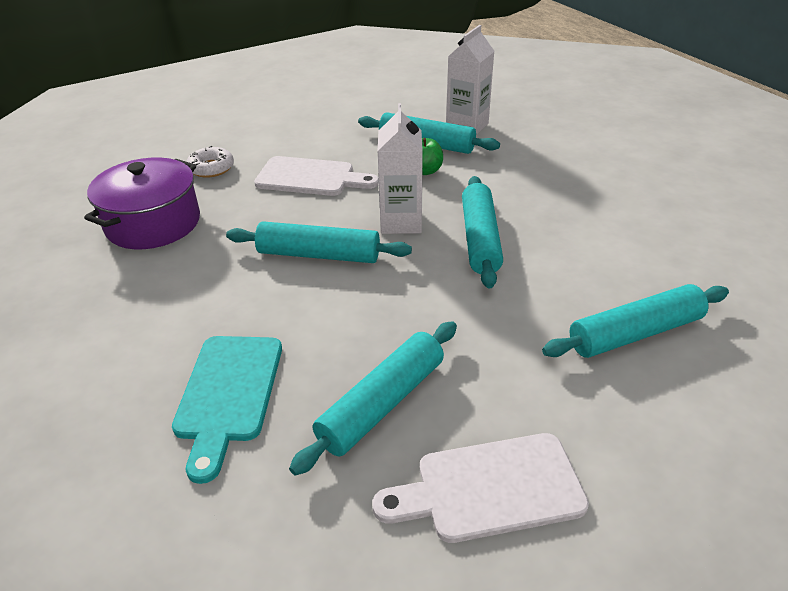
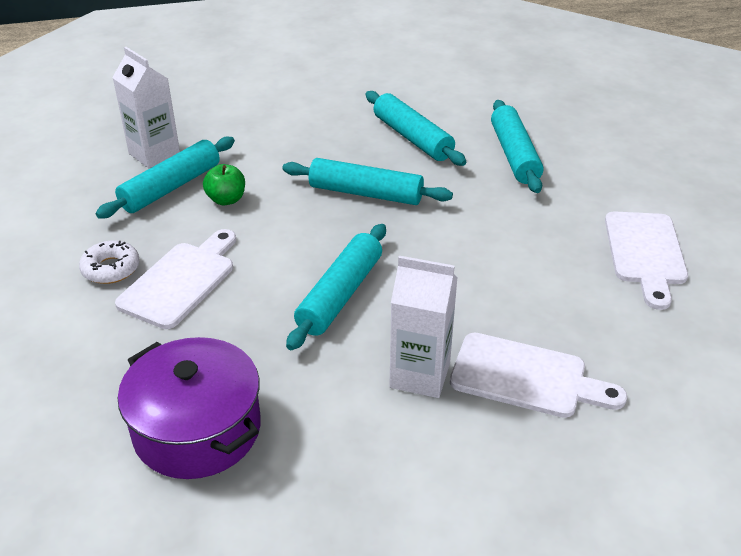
camera: 75 degrees left, 0 degrees up
(211, 168) = (90, 366): white donut -> white donut (111, 269)
(228, 394) = (526, 377): turquoise cutting board -> white cutting board
(382, 403) = (557, 287): turquoise rolling pin -> turquoise rolling pin (412, 138)
(401, 222) = (312, 232): white carton -> white carton (420, 375)

